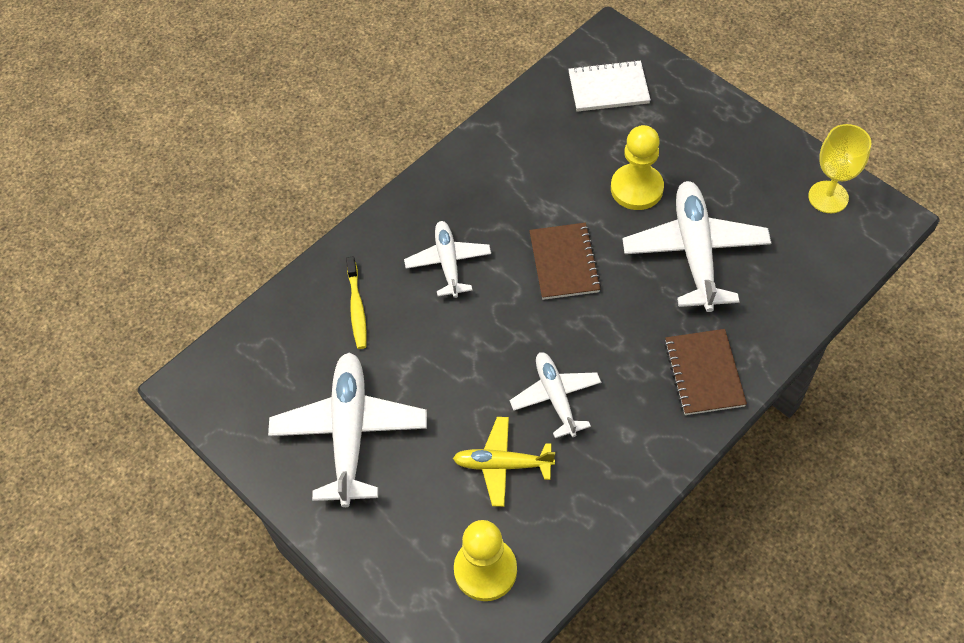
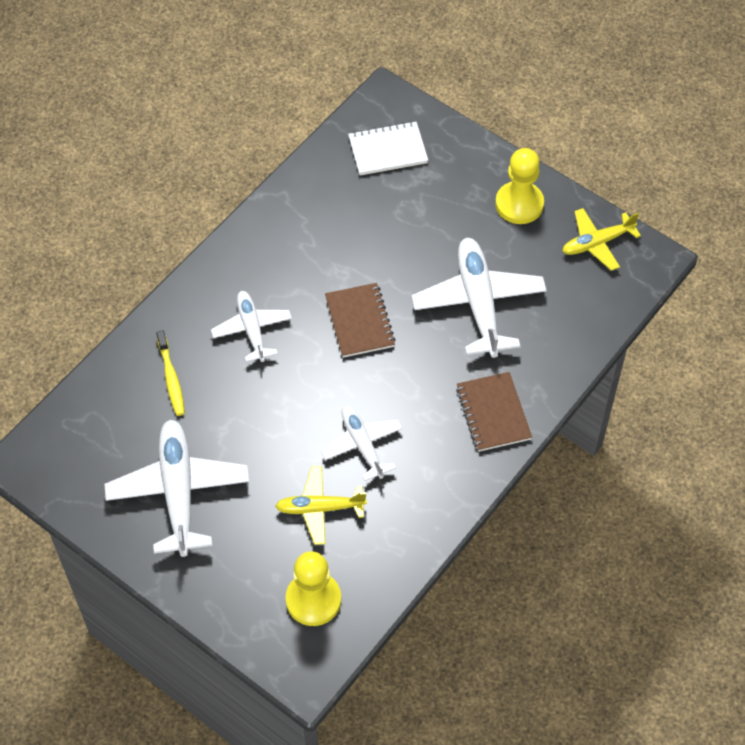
camera: 10 degrees left, 0 degrees up
(636, 188) = (421, 247): yellow pawn -> yellow pawn (519, 204)
(828, 197) = (597, 243): yellow goblet -> yellow plane

